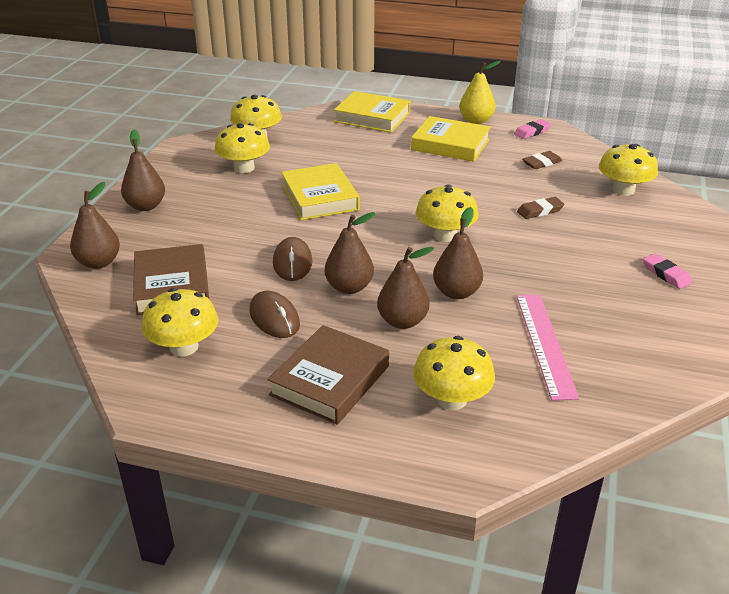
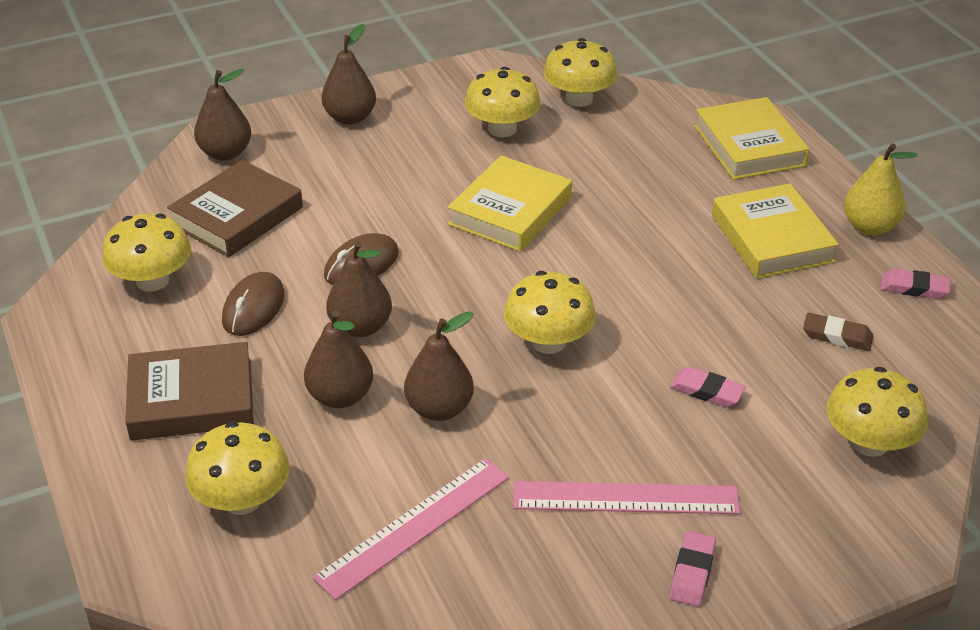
camera: 50 degrees right, 5 degrees up
(540, 211) = (707, 391): brown eraser -> pink eraser
(593, 268) = (625, 498): none -> pink ruler

